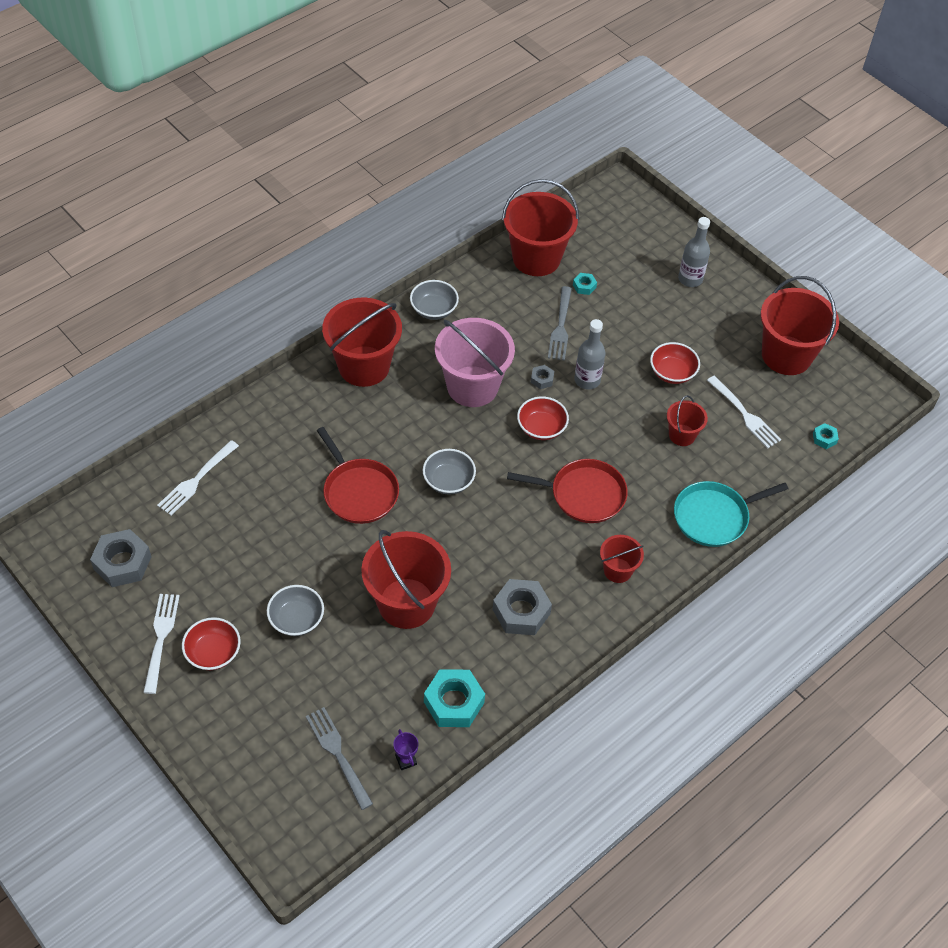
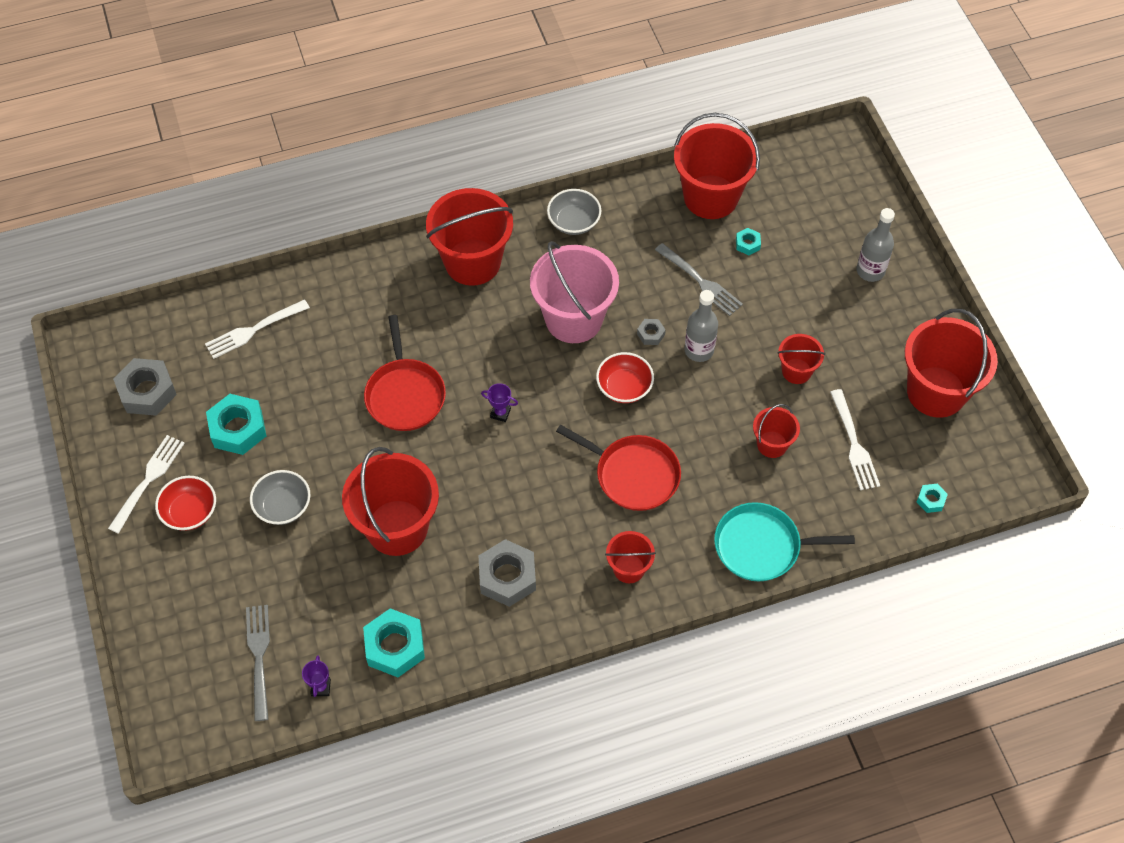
camera: 25 degrees right, 5 degrees up
(223, 567) = (238, 429): none -> turquoise nut
(448, 481) = (500, 413): grey bowl -> purple trophy
(560, 326) = (700, 281): grey fork -> grey fork turned 75 degrees counterclockwise
(672, 372) = (796, 371): red bowl -> red bucket

